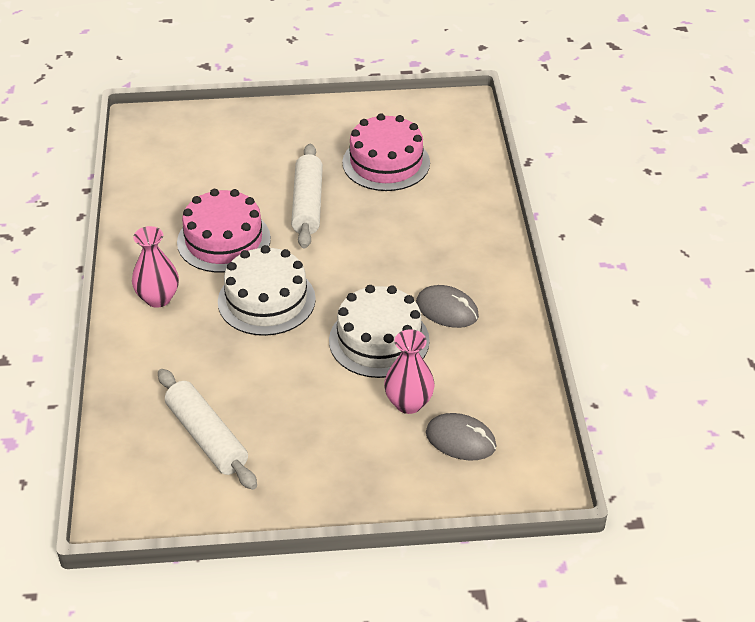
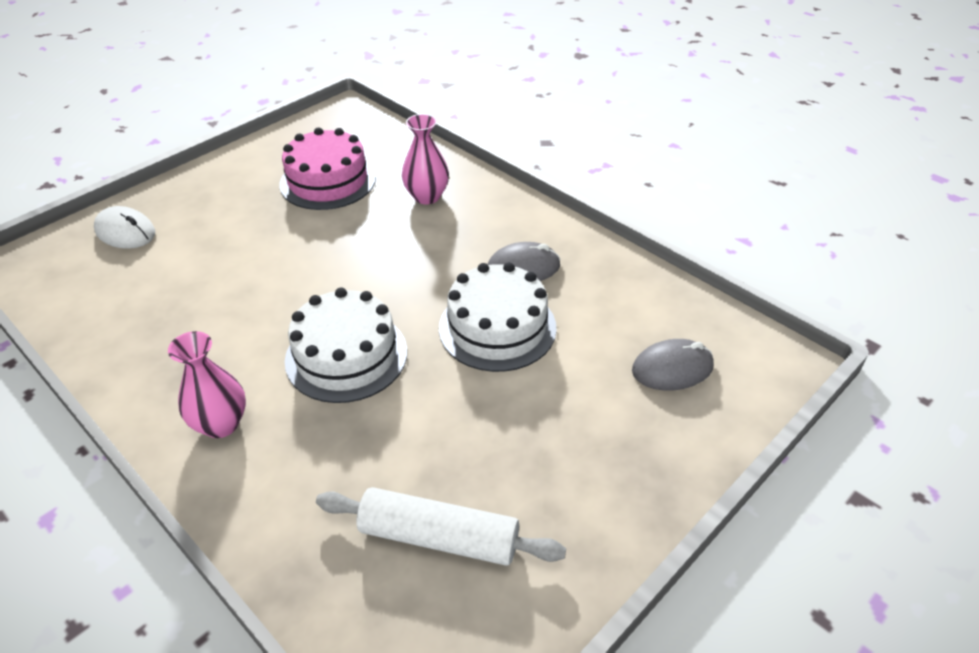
camera: 40 degrees left, 0 degrees up
(219, 132) = (125, 232): none -> white mouse
(224, 240) = (237, 325): pink cake -> none
(307, 204) = (291, 249): white rolling pin -> none
(408, 403) = (590, 366): pink vase -> pink vase (427, 196)

